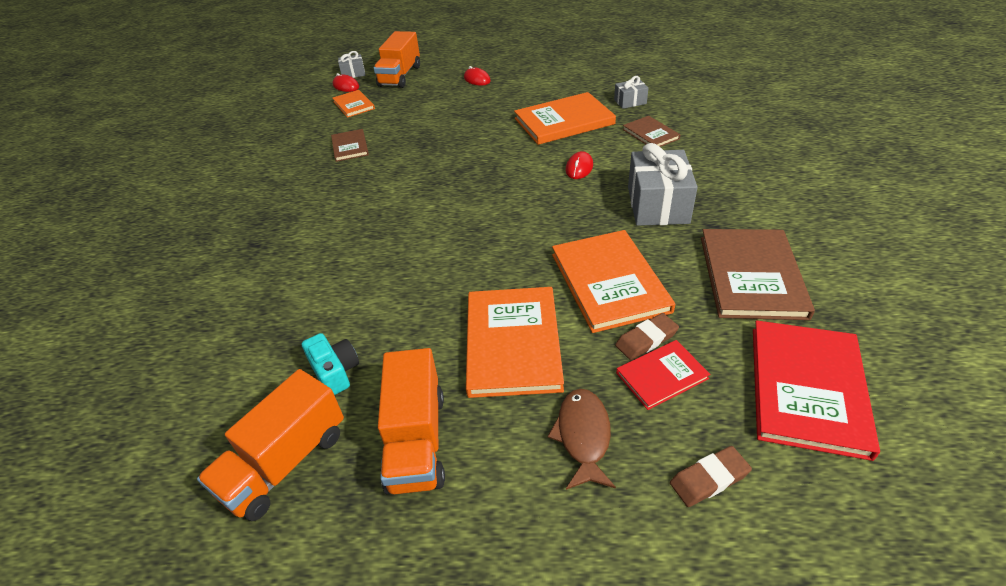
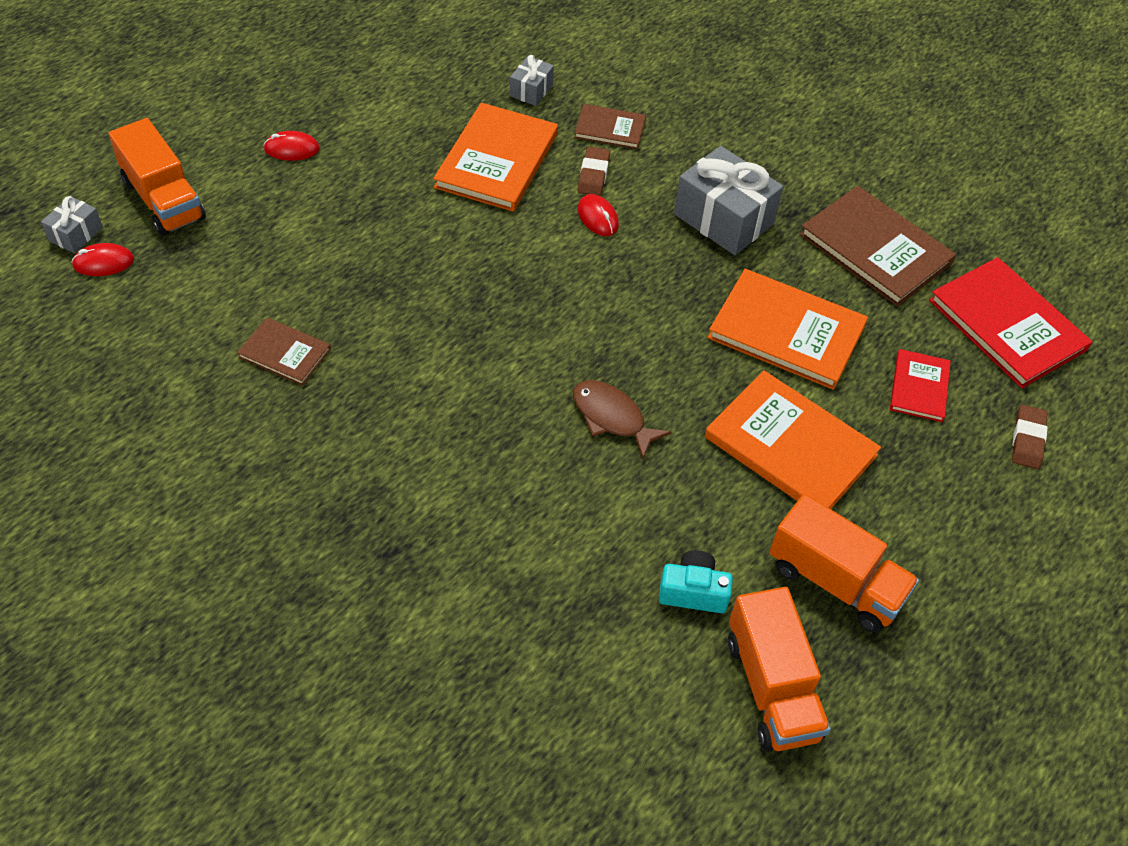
camera: 55 degrees left, 10 degrees up
(353, 105) = (175, 288): orange book -> none
(583, 436) = (930, 476): brown fish -> brown fish (611, 417)
(646, 339) = (874, 364): brown eraser -> brown eraser (593, 175)

